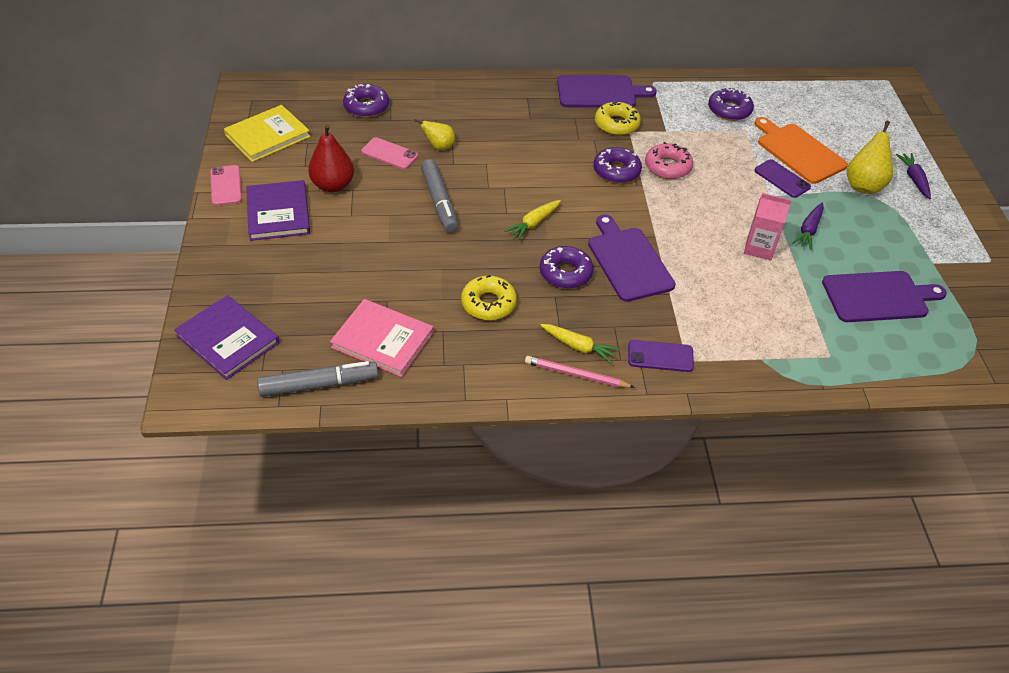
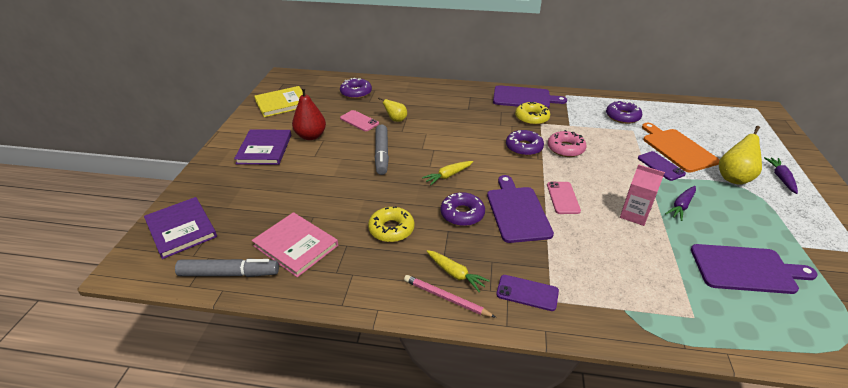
camera: 15 degrees right, 10 degrees down
(226, 185) = (239, 129): pink phone -> pink phone (563, 198)

